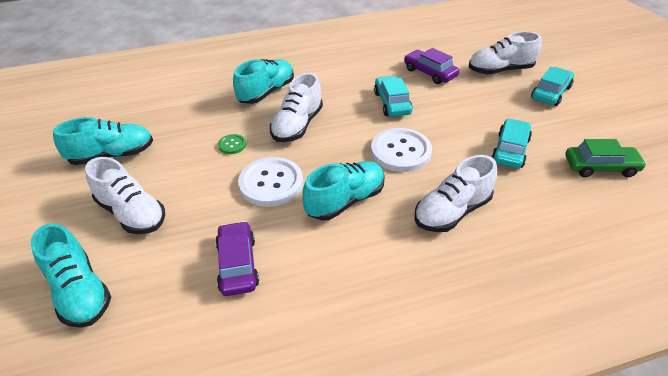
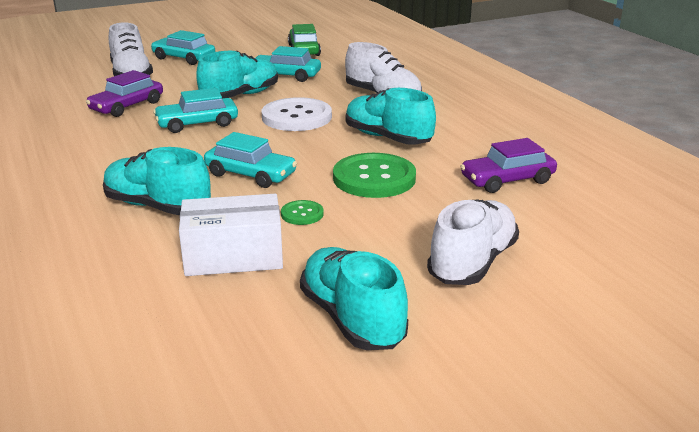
camera: 100 degrees left, 15 degrees down
(80, 292) = (614, 265): turquoise shoe -> turquoise shoe (240, 96)
(197, 118) = (233, 256): none -> white box
(271, 183) = (374, 178): white button -> green button
(297, 125) = (250, 174): white shoe -> turquoise car

